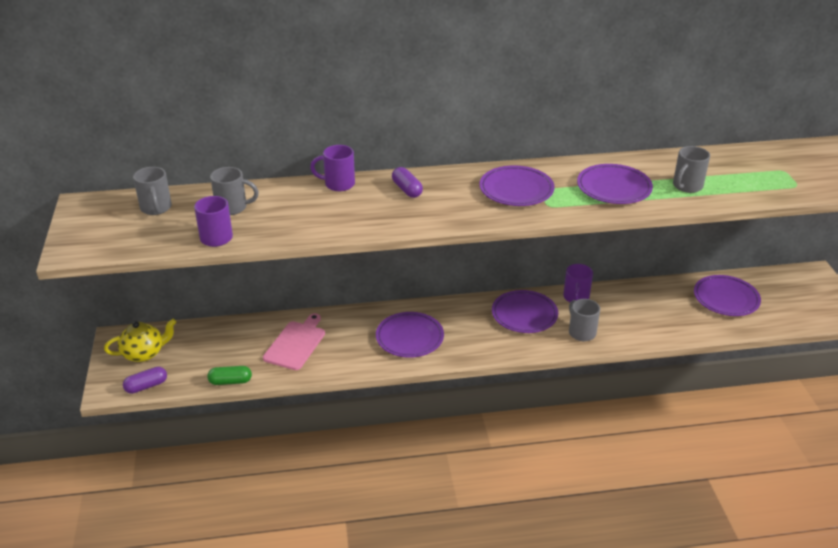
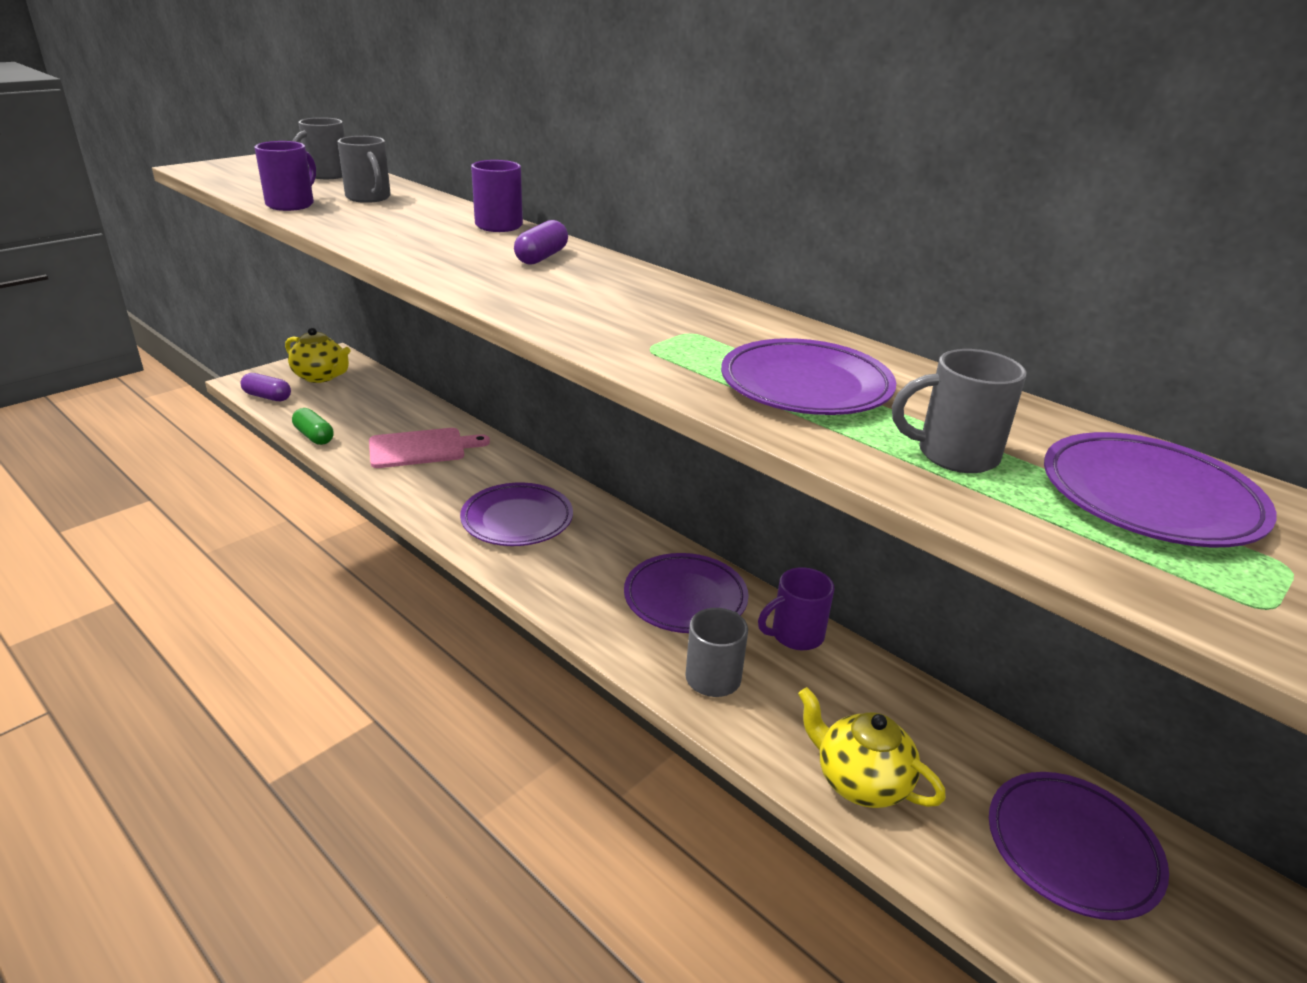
camera: 50 degrees right, 5 degrees down
(516, 190) = (658, 316): purple plate -> purple plate (1149, 498)
(664, 326) = (860, 781): none -> yellow teapot

